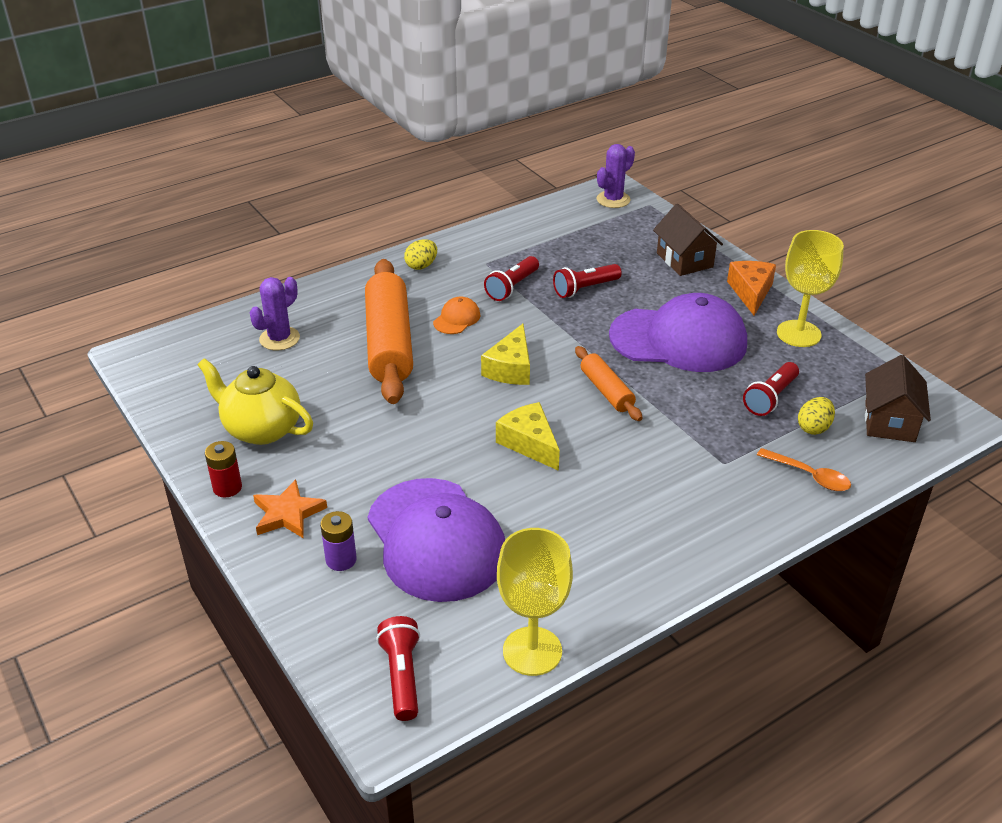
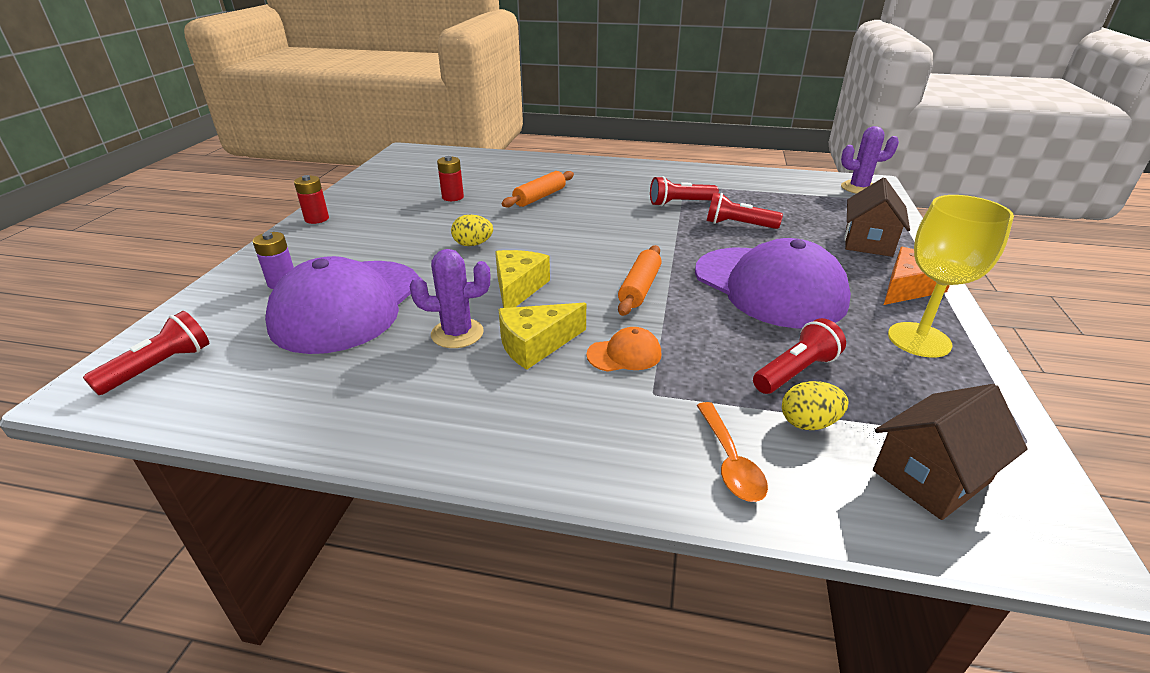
camera: 45 degrees right, 5 degrees down
(261, 429) = (389, 203): yellow teapot -> none
(279, 339) = (484, 171): purple cactus -> purple cactus (457, 333)
(288, 513) = (313, 245): orange star -> none
(310, 387) = (452, 197): none -> red battery
(389, 343) = (539, 197): orange rolling pin -> orange rolling pin, size x0.51
(421, 266) = (636, 172): yellow egg -> yellow egg (473, 244)
(457, 319) = (607, 203): orange cap -> orange cap (624, 354)
(510, 368) = (592, 242): yellow cheese -> yellow cheese (536, 345)
(532, 651) = (244, 416): yellow goblet -> none
(770, 398) = (796, 371): red flashlight -> red flashlight turned 150 degrees clockwise

